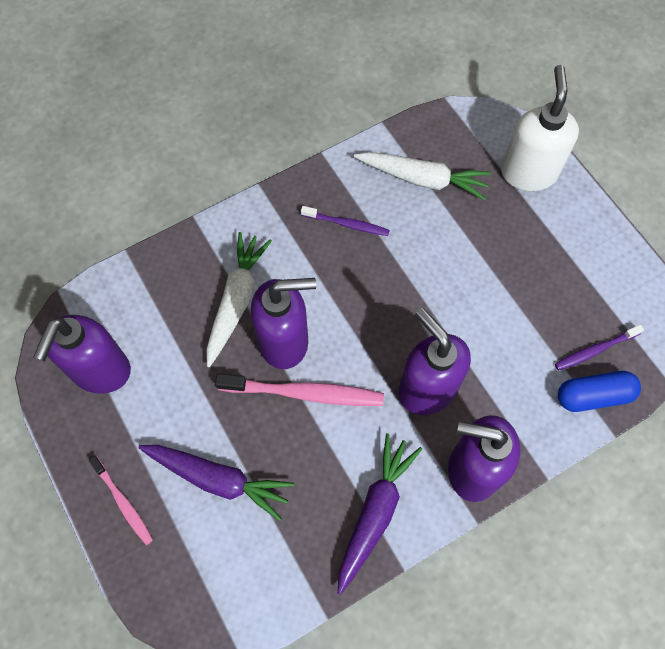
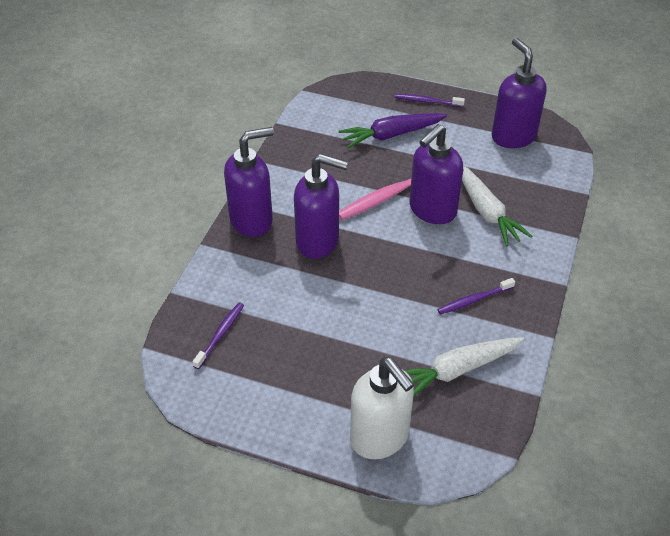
camera: 140 degrees right, 20 degrees down
(123, 502) = (427, 101): pink toothbrush -> purple toothbrush
(375, 512) = (291, 170): purple carrot -> none
(593, 396) = (201, 305): blue capsule -> none

